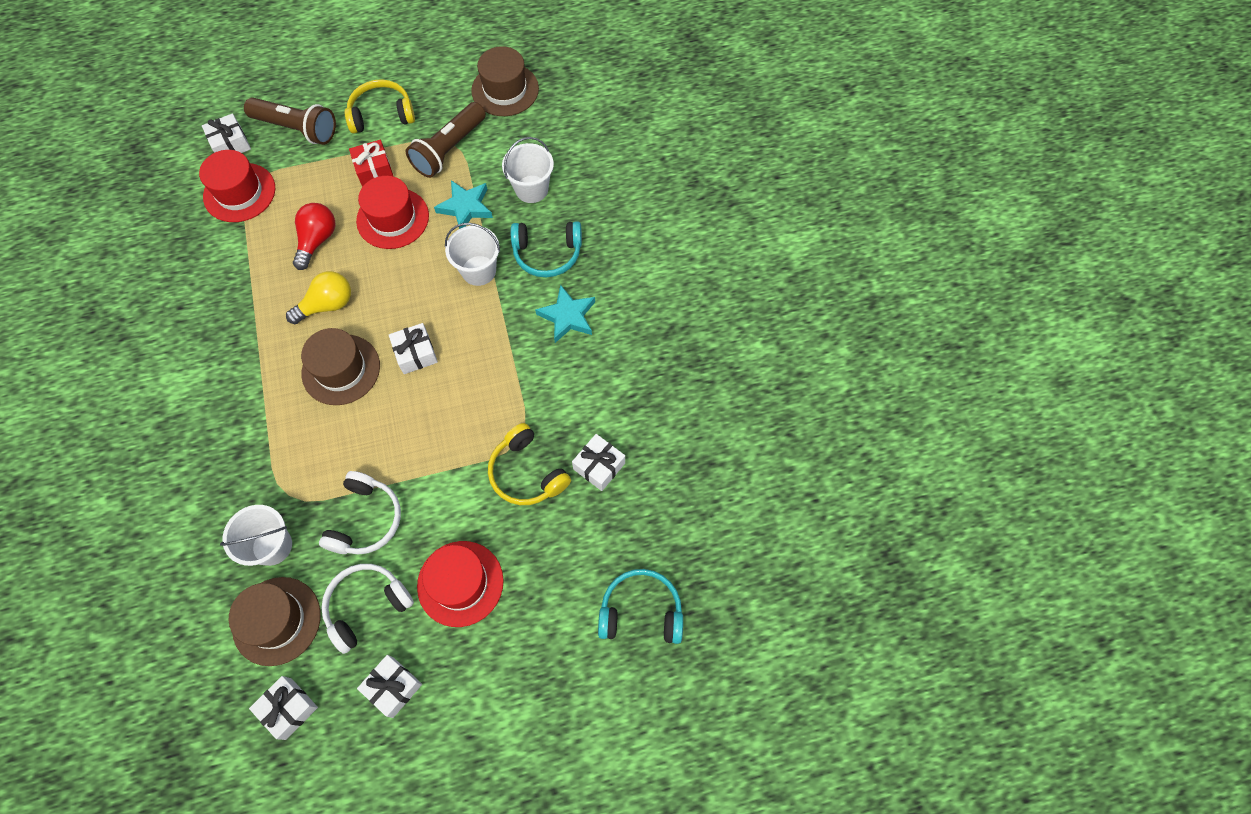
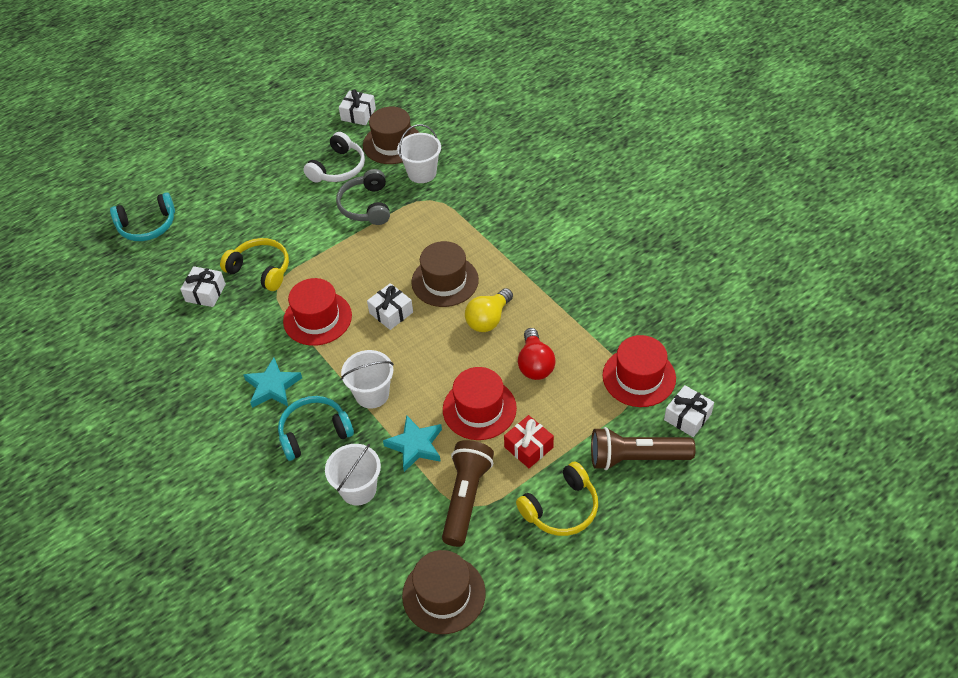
camera: 160 degrees right, 15 degrees down
(366, 520) = (366, 206): white headphones -> grey headphones
(393, 687) = (299, 142): white gift -> none
(460, 583) = (281, 198): red hat -> red hat (317, 318)

